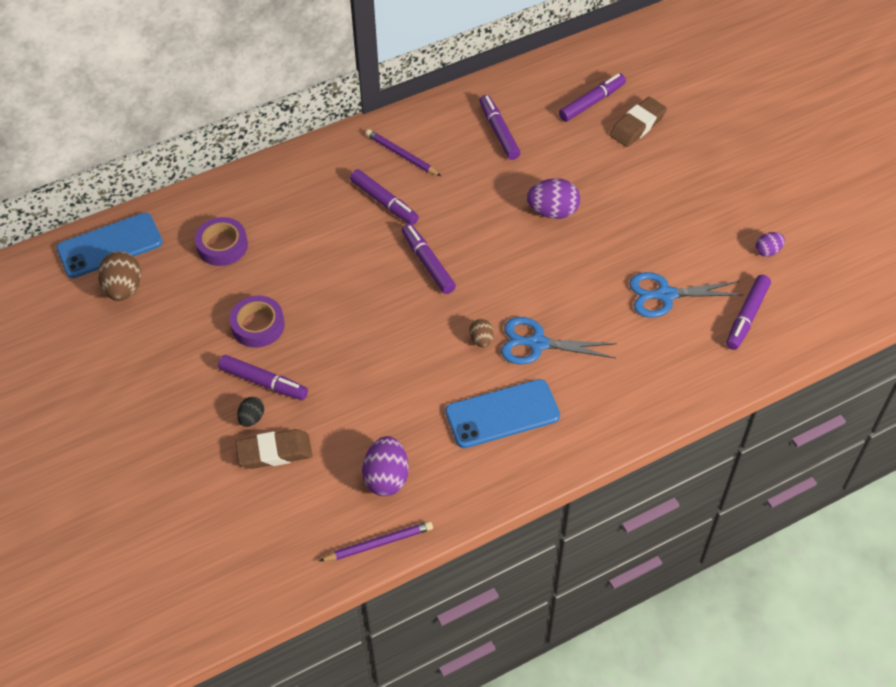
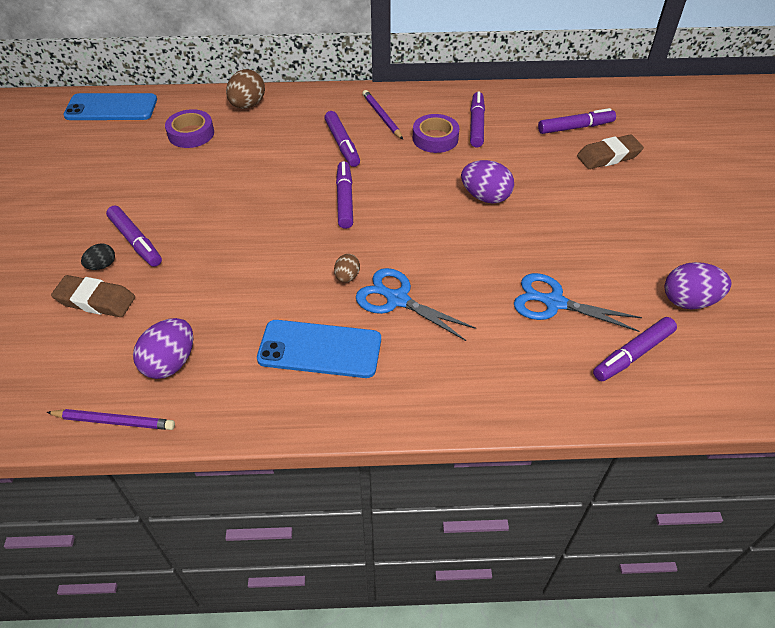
camera: 25 degrees right, 5 degrees down
(124, 289) = (94, 138): brown egg -> brown egg (247, 105)
(258, 325) = (168, 198): purple tape -> purple tape (435, 138)
(767, 251) = (688, 301): purple egg -> purple egg, size x1.78

